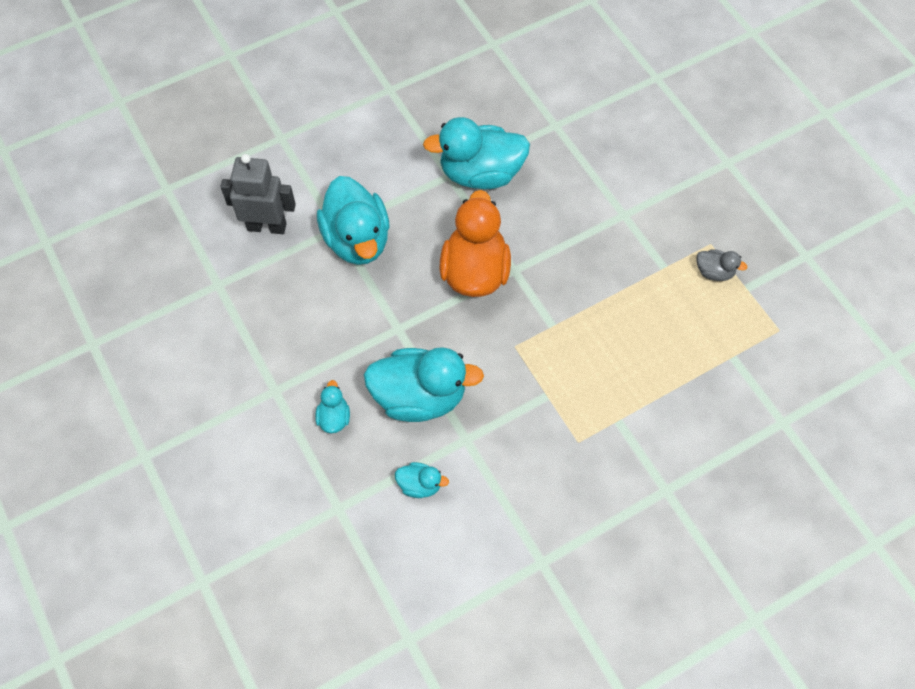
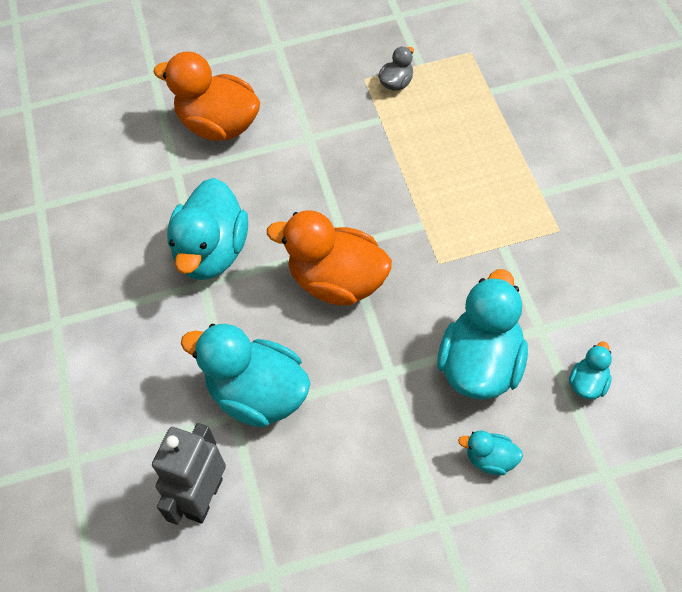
camera: 70 degrees left, 5 degrees down
(357, 240) = (258, 395): turquoise duck -> turquoise duck turned 150 degrees counterclockwise
(615, 142) = (219, 125): none -> orange duck

